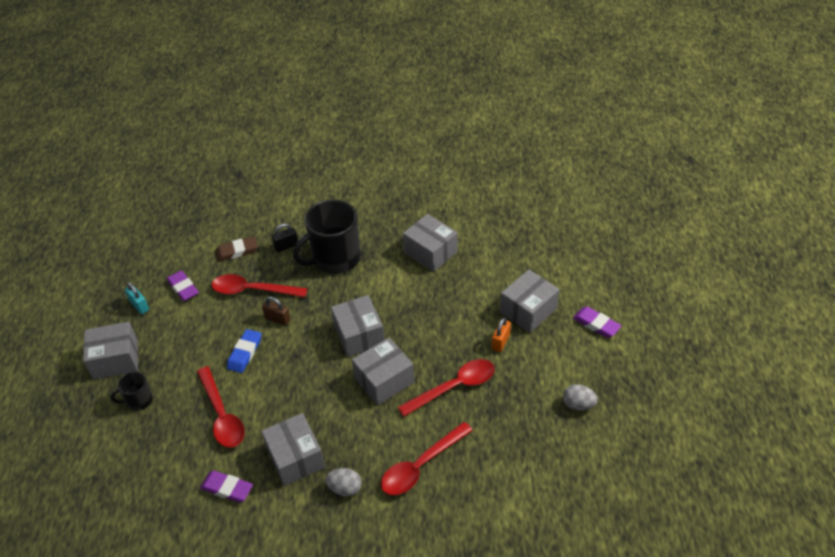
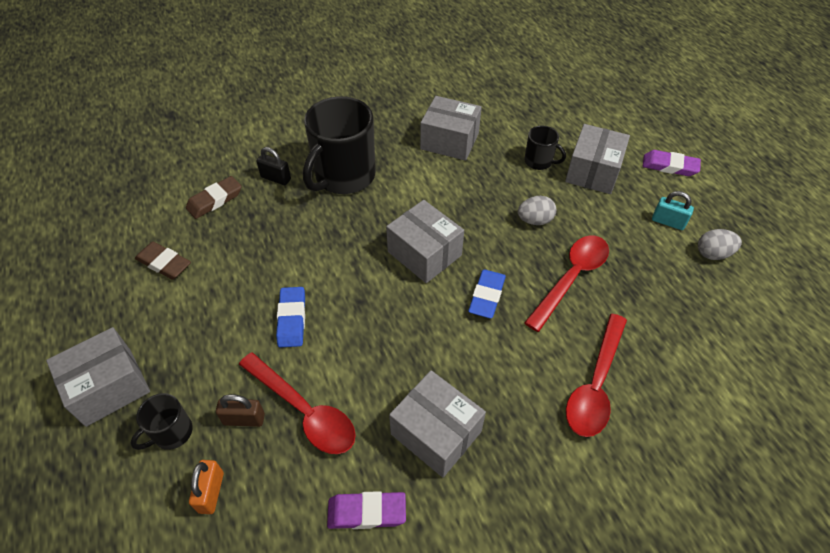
camera: 25 degrees left, 5 degrees up
(139, 306) = (111, 303): turquoise padlock -> turquoise padlock (668, 222)
(183, 288) = (164, 263): purple eraser -> brown eraser
(252, 290) = (260, 240): red spoon -> none
(277, 319) = (312, 265): brown padlock -> brown padlock (244, 419)
(286, 246) = (276, 178): black padlock -> black padlock turned 75 degrees clockwise
(345, 488) = (523, 449): grey egg -> grey egg (534, 220)
(384, 380) = (486, 296): grey box -> blue eraser
(490, 289) = (539, 161): none -> black mug
(500, 342) = (587, 213): orange padlock -> orange padlock (211, 492)

